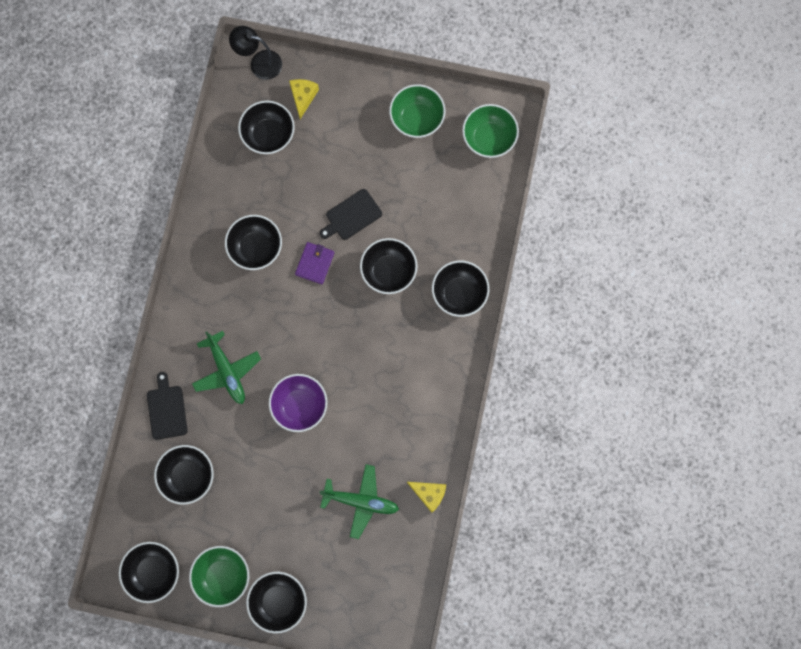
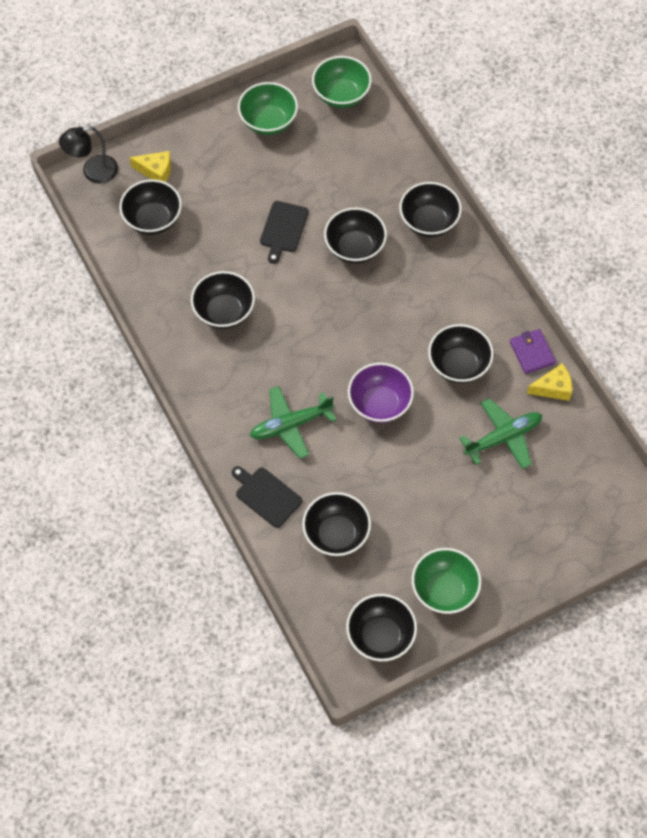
camera: 40 degrees left, 15 degrees down
(227, 371) = (290, 425): green plane -> green plane turned 135 degrees clockwise
(278, 601) = (512, 571): black bowl -> black bowl (458, 365)
(303, 97) = (156, 171): yellow cheese -> yellow cheese turned 135 degrees clockwise
(315, 263) = (287, 287): purple wallet -> purple wallet (532, 353)

